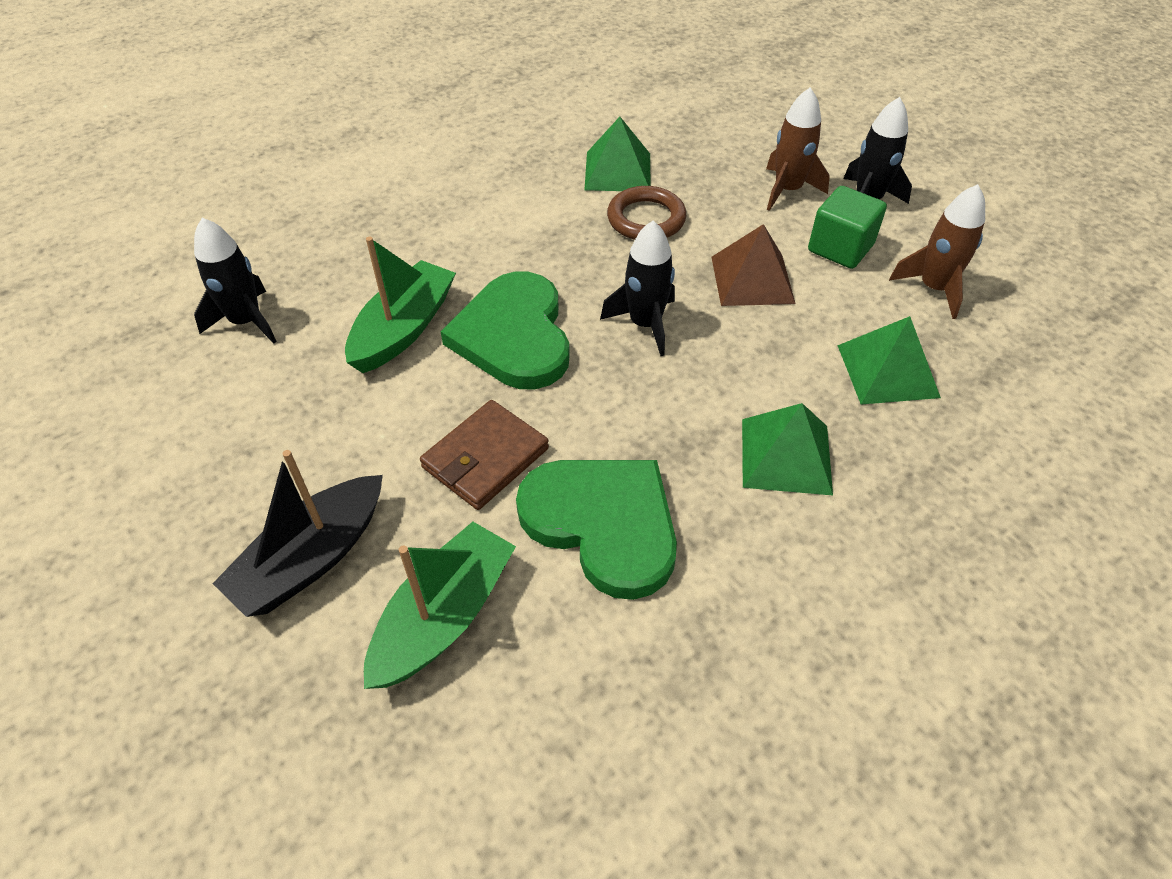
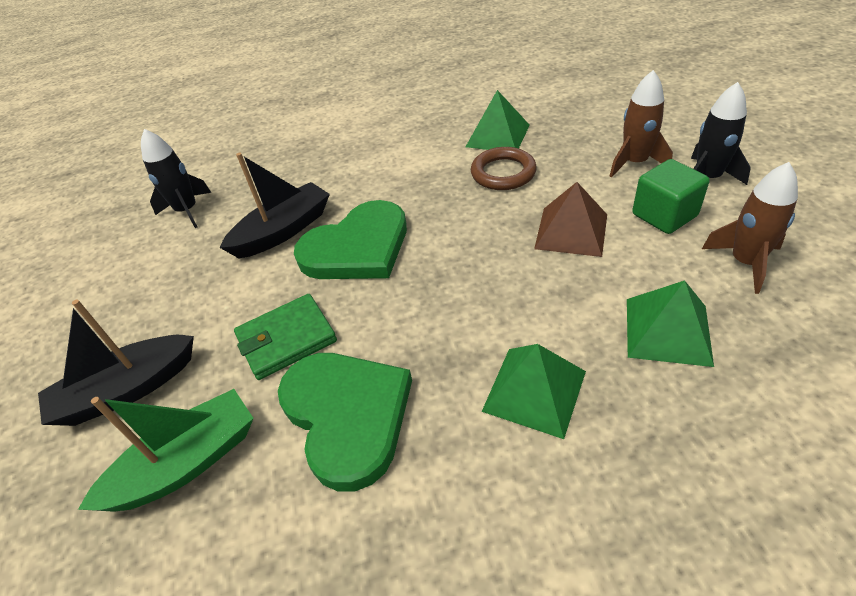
camera: 25 degrees right, 5 degrees down
(403, 329) = (283, 231): green boat -> black boat
(485, 458) = (286, 339): brown wallet -> green wallet
(514, 335) = (357, 248): green heart -> green heart turned 135 degrees counterclockwise
(645, 324) = (463, 254): black rocket -> none

